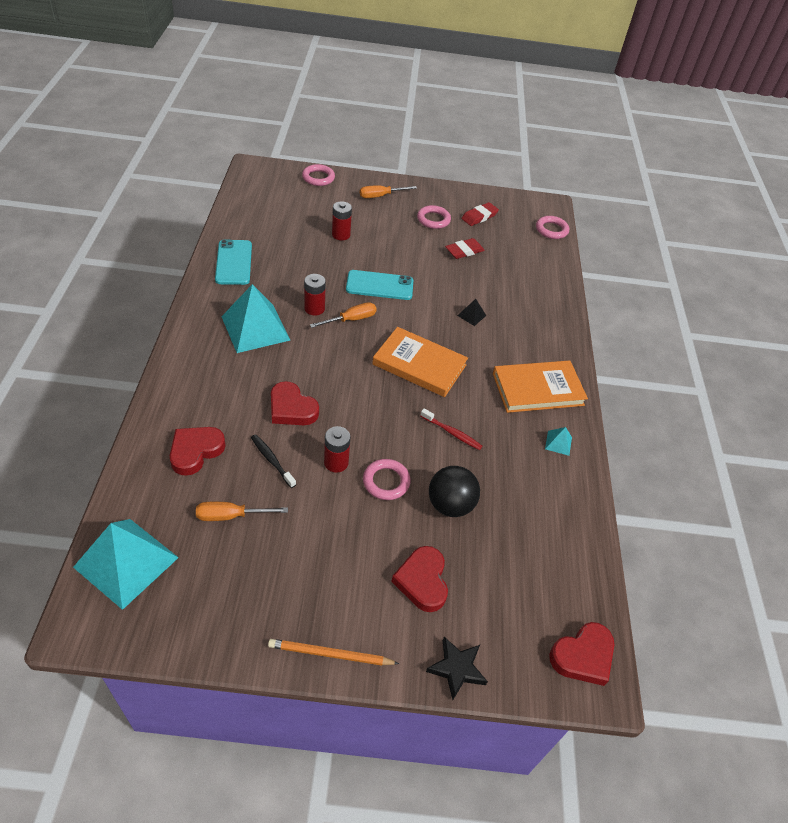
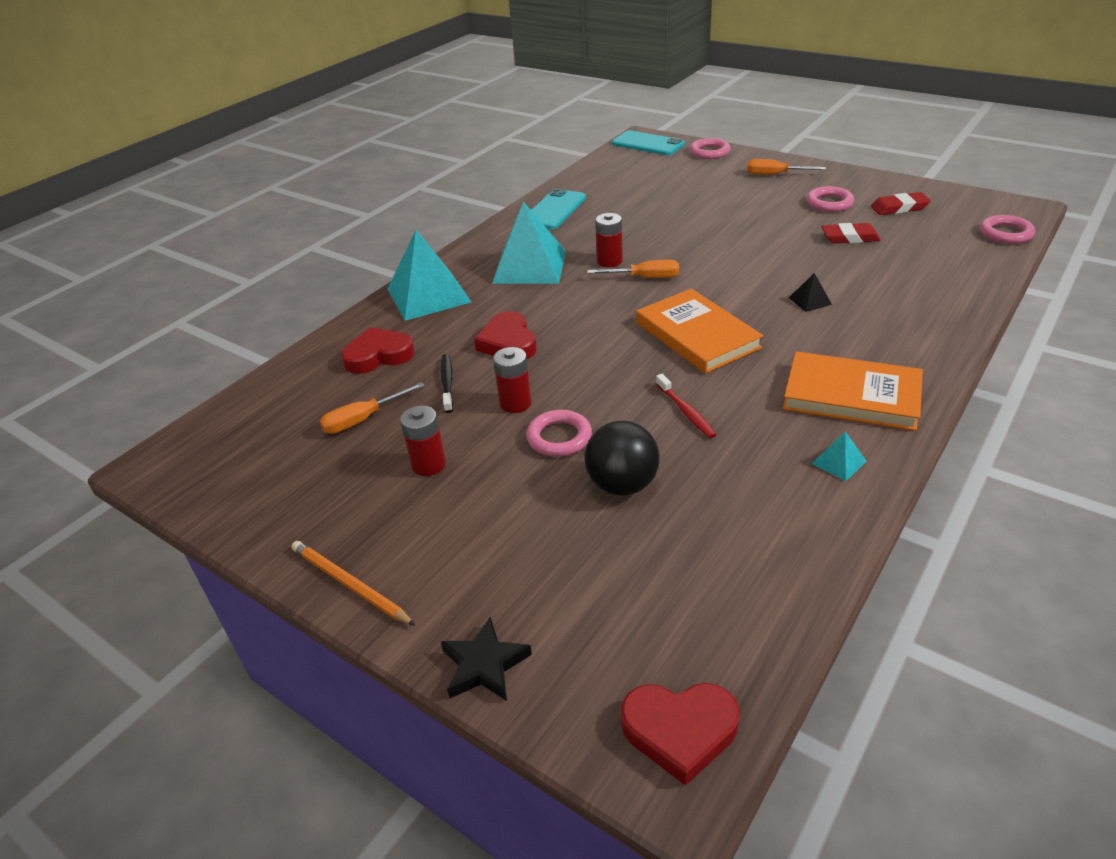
camera: 40 degrees right, 10 degrees down
(126, 562) = (235, 428): turquoise pyramid -> turquoise pyramid (428, 295)
(231, 516) = (363, 419): orange screwdriver -> orange screwdriver turned 60 degrees counterclockwise
(341, 235) = (696, 202): red battery -> red battery (429, 464)
(379, 285) = (706, 253): turquoise phone -> turquoise phone (648, 144)
(422, 581) = (519, 552): red heart -> none

